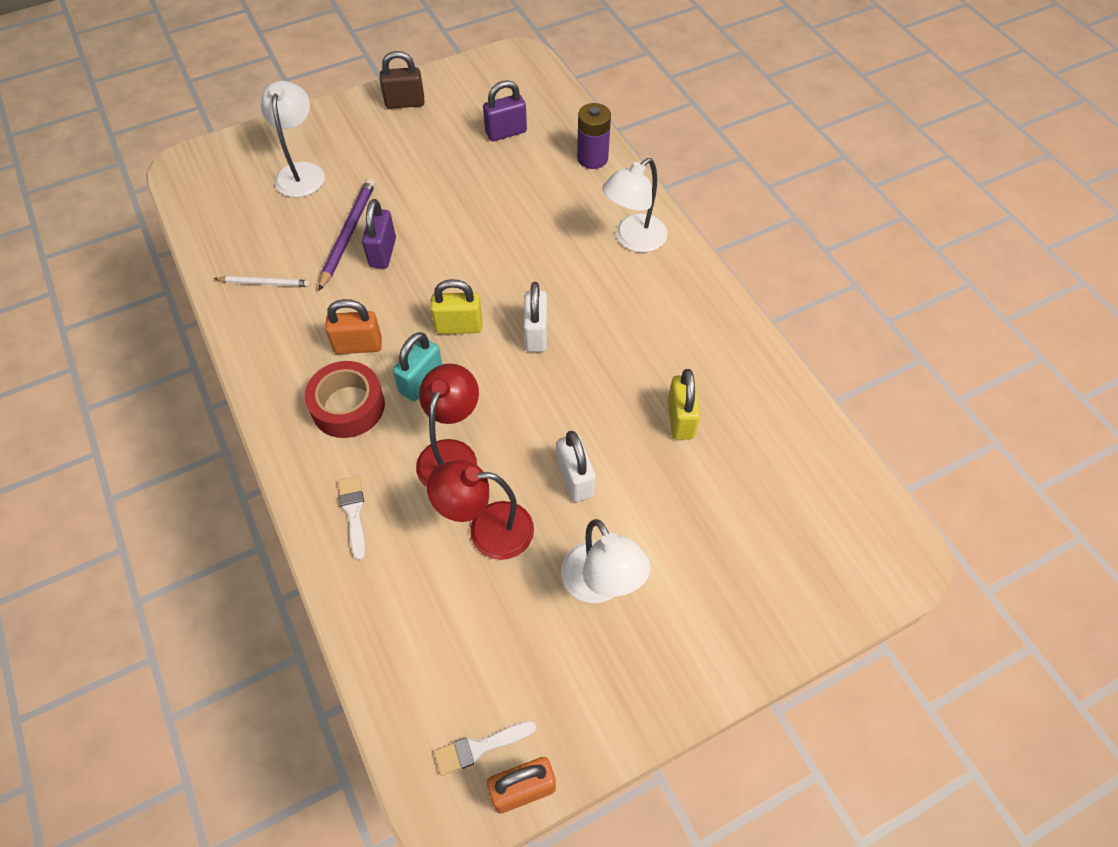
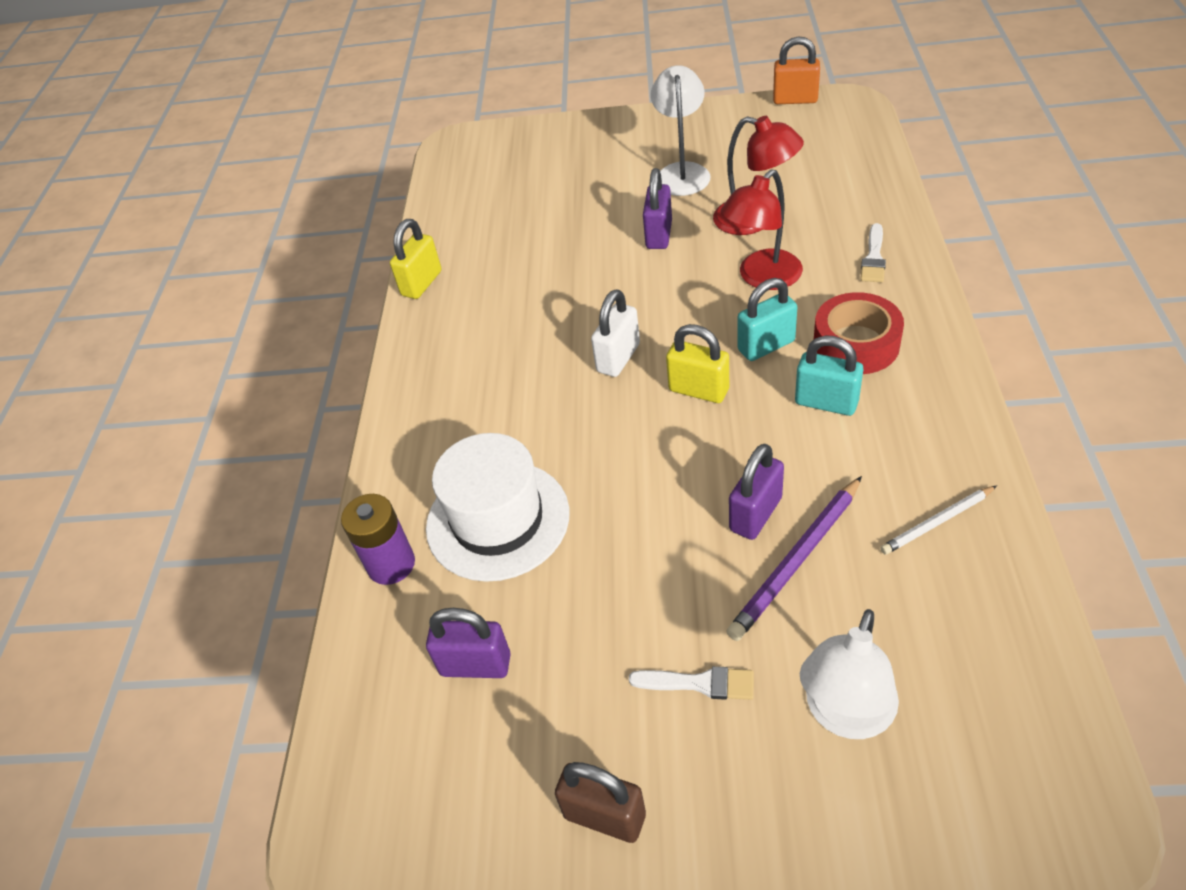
camera: 145 degrees left, 10 degrees down
(265, 283) = (937, 522): white pencil -> white pencil turned 60 degrees counterclockwise
(358, 345) = (826, 402): orange padlock -> turquoise padlock
(479, 747) = (816, 119): white brush -> white brush (699, 683)
(546, 199) = (498, 520): none -> white hat
(575, 479) = (659, 235): white padlock -> purple padlock
(633, 240) = (437, 428): white lamp -> none
(680, 419) = (536, 253): yellow padlock -> yellow padlock (421, 283)

